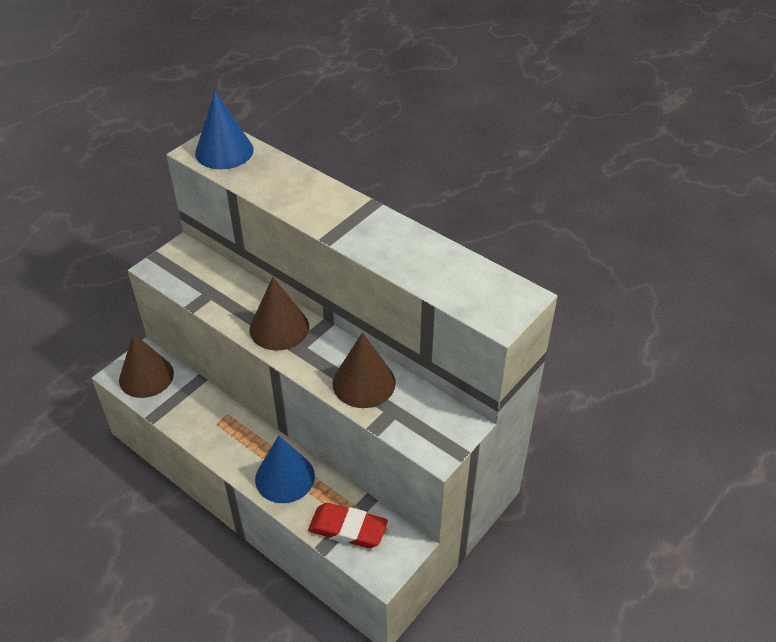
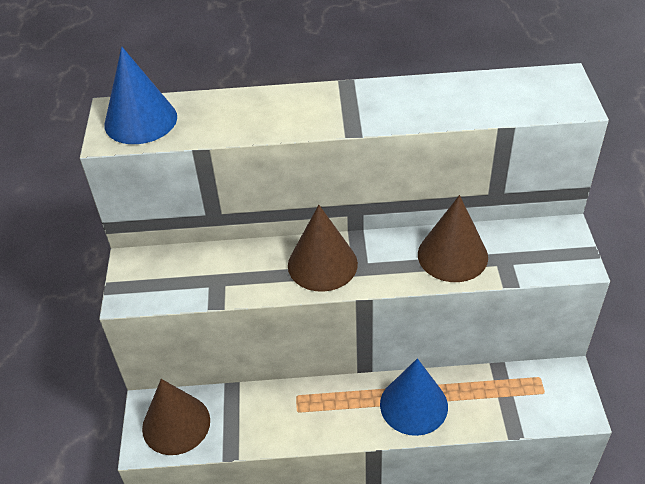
camera: 40 degrees left, 0 degrees up
(348, 528) = (513, 402): red eraser -> none

